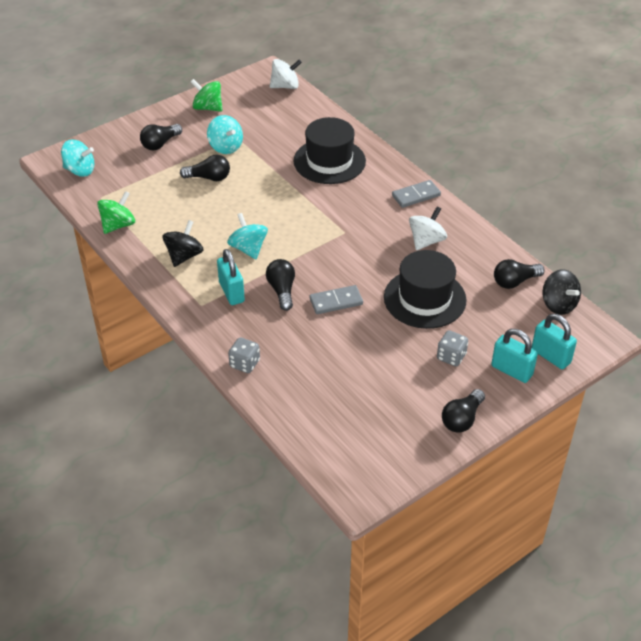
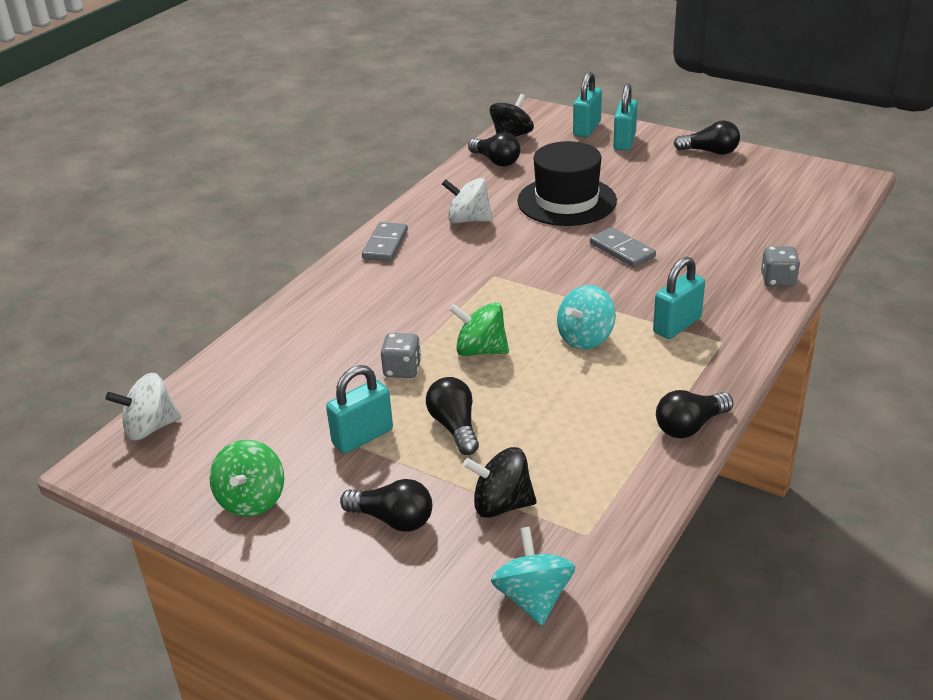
camera: 110 degrees left, 10 degrees down
(118, 225) = (637, 481): green spinning top -> green spinning top (480, 350)
(184, 256) = (647, 388): black spinning top -> black spinning top (501, 505)
(225, 147) = (362, 437): turquoise spinning top -> turquoise padlock
(282, 290) = (638, 290): black light bulb -> black light bulb (690, 426)
(285, 86) = (150, 428): white spinning top -> white spinning top turned 75 degrees counterclockwise
(329, 161) = (347, 326): black hat -> none
(416, 195) = (385, 244): grey domino -> grey domino turned 60 degrees clockwise
(451, 357) = (637, 171): grey dice -> grey dice (402, 369)

